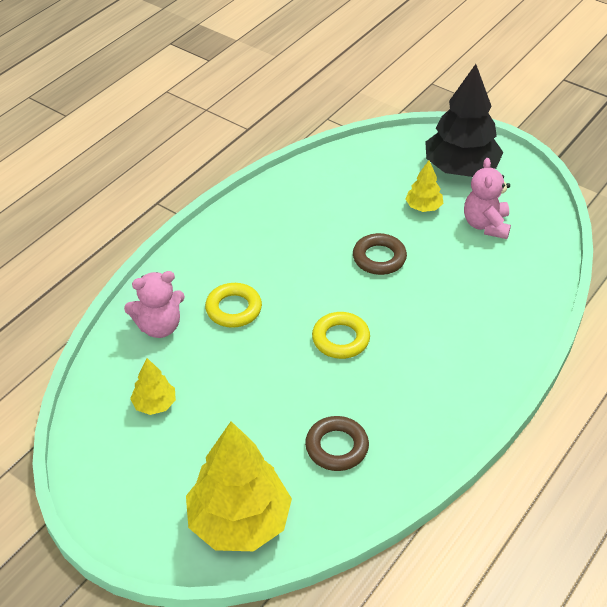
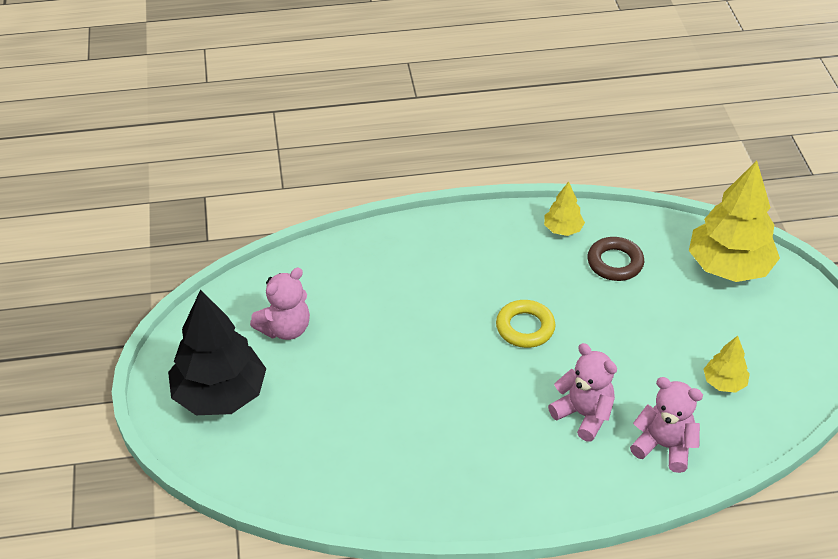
camera: 135 degrees left, 0 degrees up
(233, 309) = (583, 415): yellow ring -> pink teddy bear
(379, 258) = (410, 368): brown ring -> none
(423, 207) = (308, 384): yellow tree -> yellow tree (563, 229)

